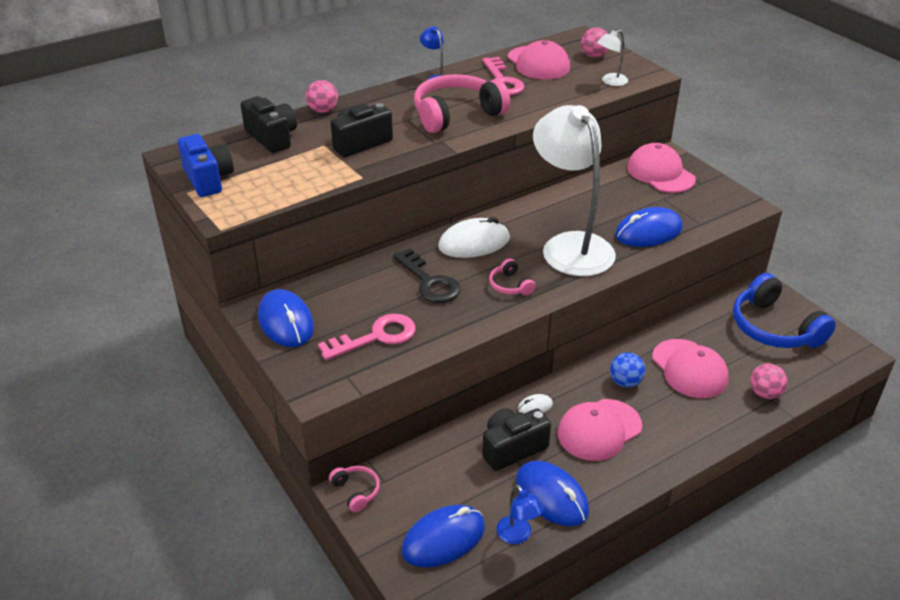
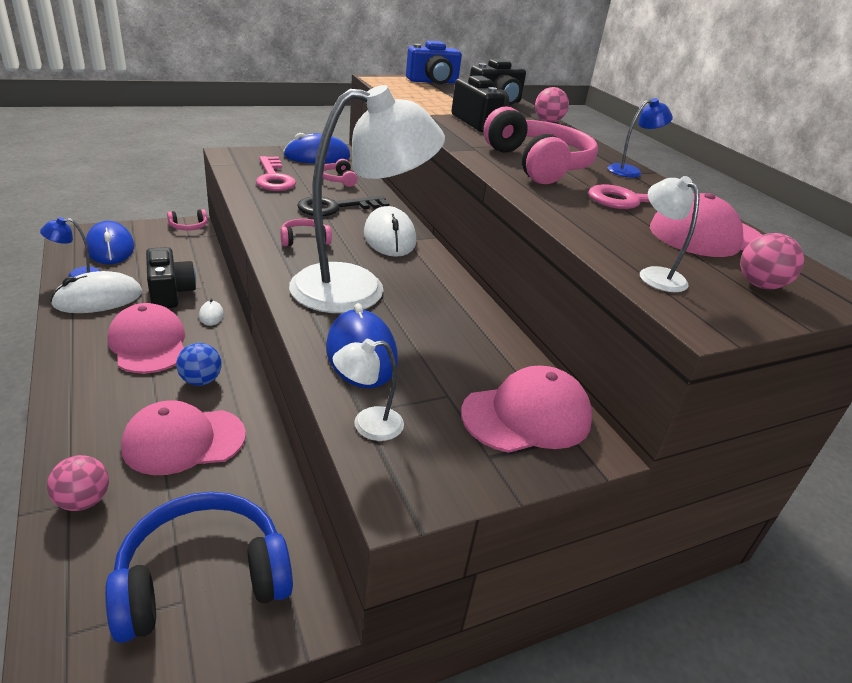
camera: 95 degrees right, 5 degrees down
(354, 293) = (338, 180): none -> pink headphones
(551, 496) = (98, 299): blue mouse -> white mouse
(709, 220) = (367, 425): none -> white lamp

